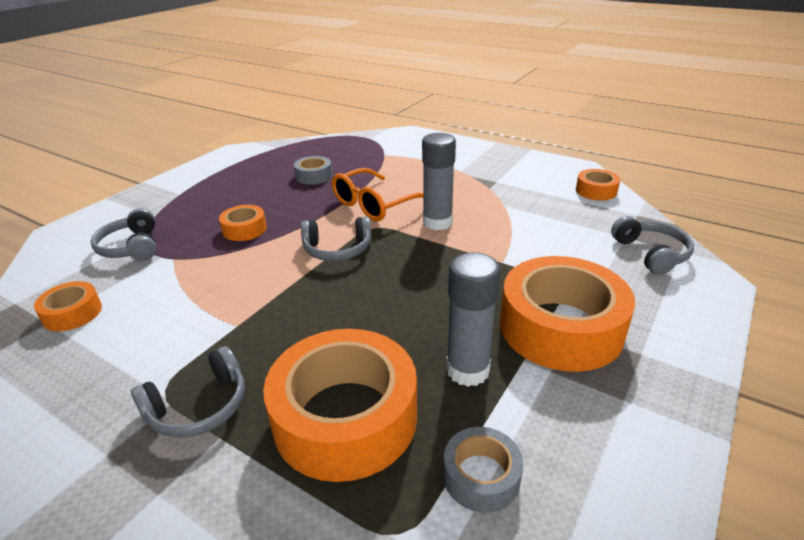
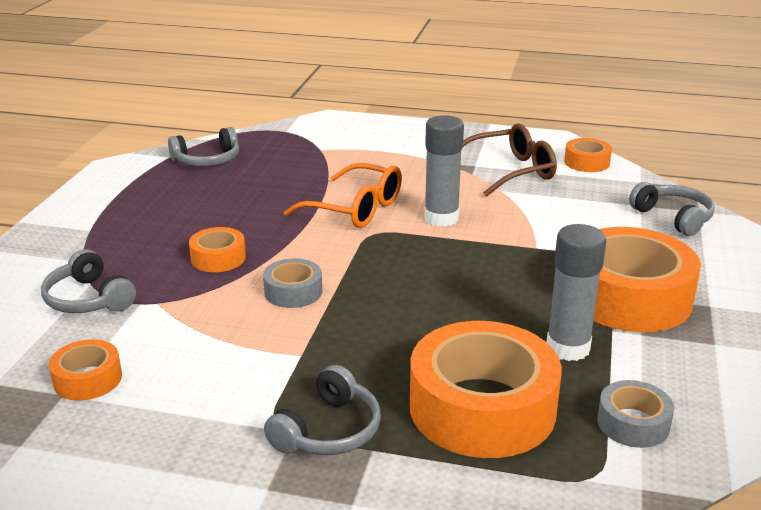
camera: 20 degrees left, 5 degrees down
(314, 176) = (252, 186): grey tape -> grey tape (293, 292)
(337, 249) = (350, 262): grey headphones -> grey headphones (207, 160)
(375, 204) = (355, 209): orange glasses -> orange glasses turned 90 degrees counterclockwise
(522, 190) = (509, 171): none -> brown glasses

